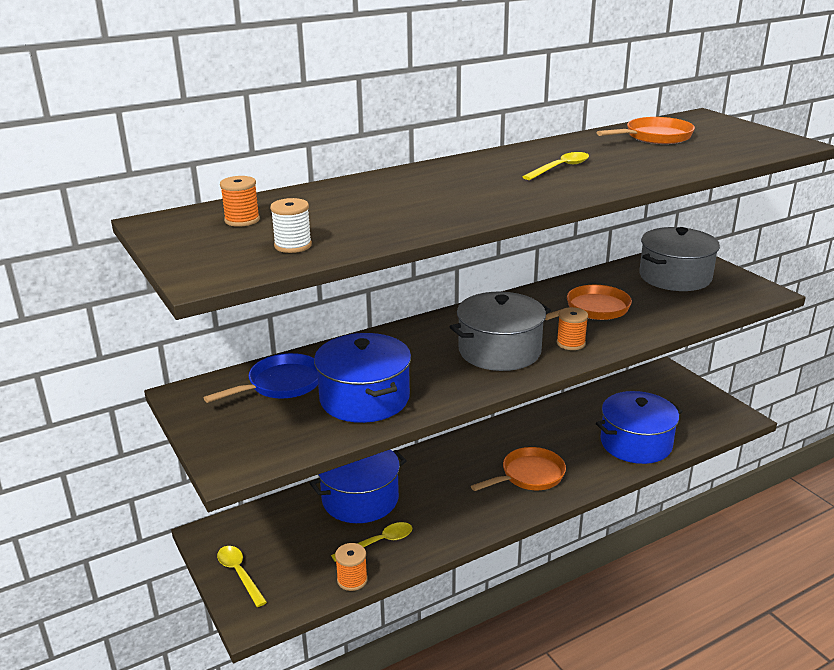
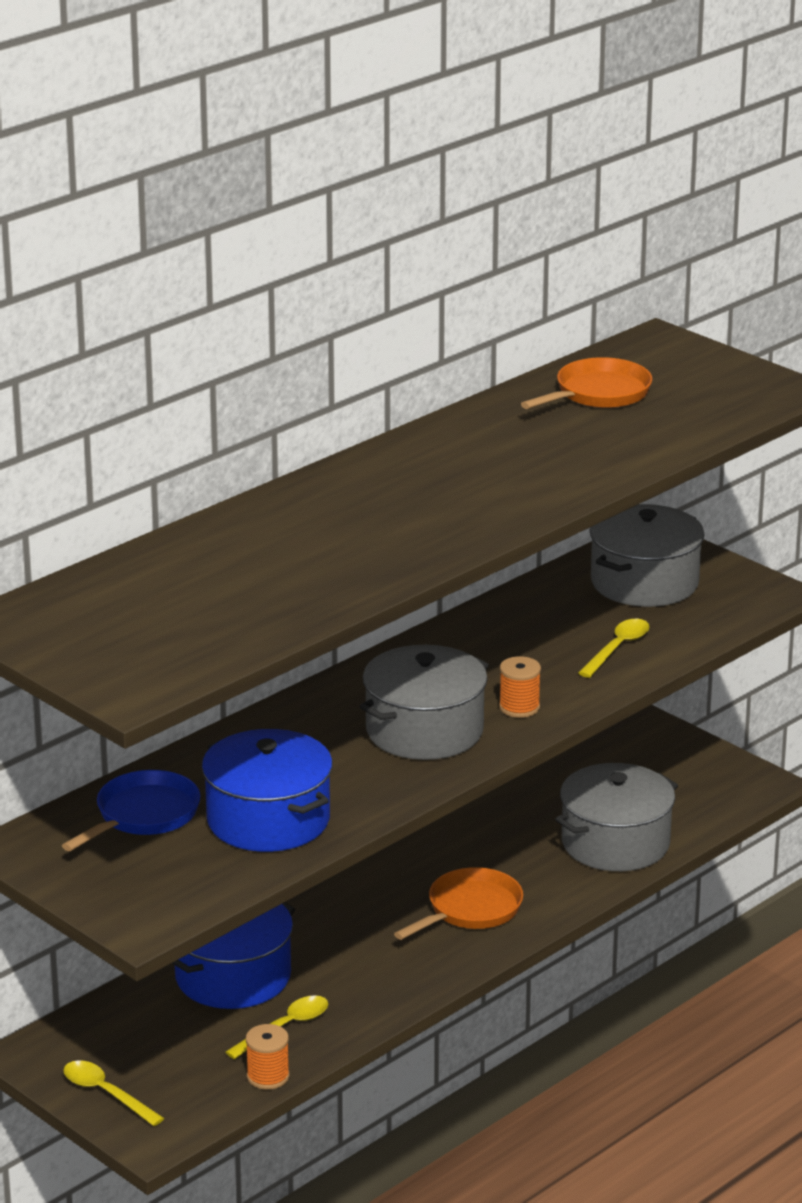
camera: 15 degrees left, 0 degrees up
(242, 220) = (112, 606): orange spool -> none
(293, 246) = (205, 638): white spool -> none
(560, 168) = (485, 470): yellow spoon -> yellow spoon (617, 648)
(594, 309) = (538, 651): orange pan -> none
(636, 443) = (615, 843): blue pot -> grey pot

